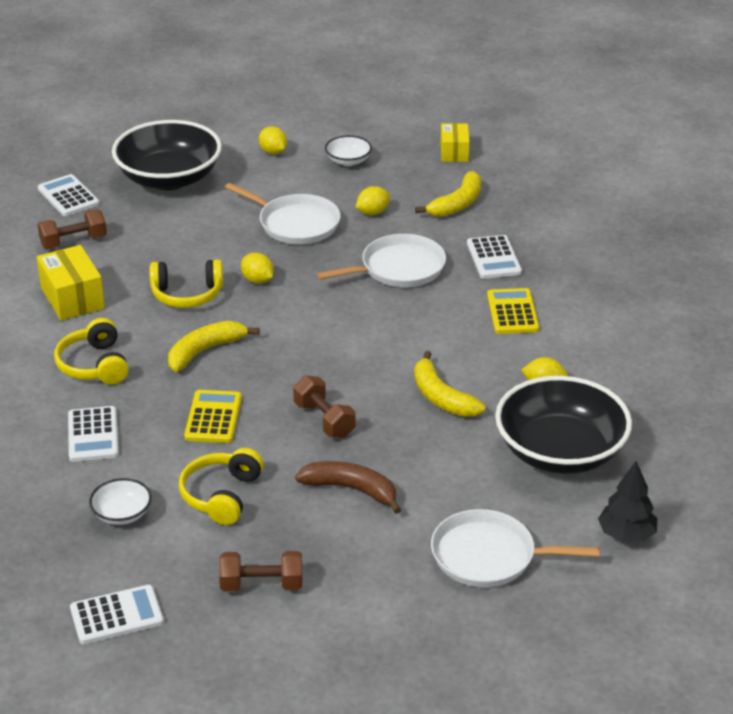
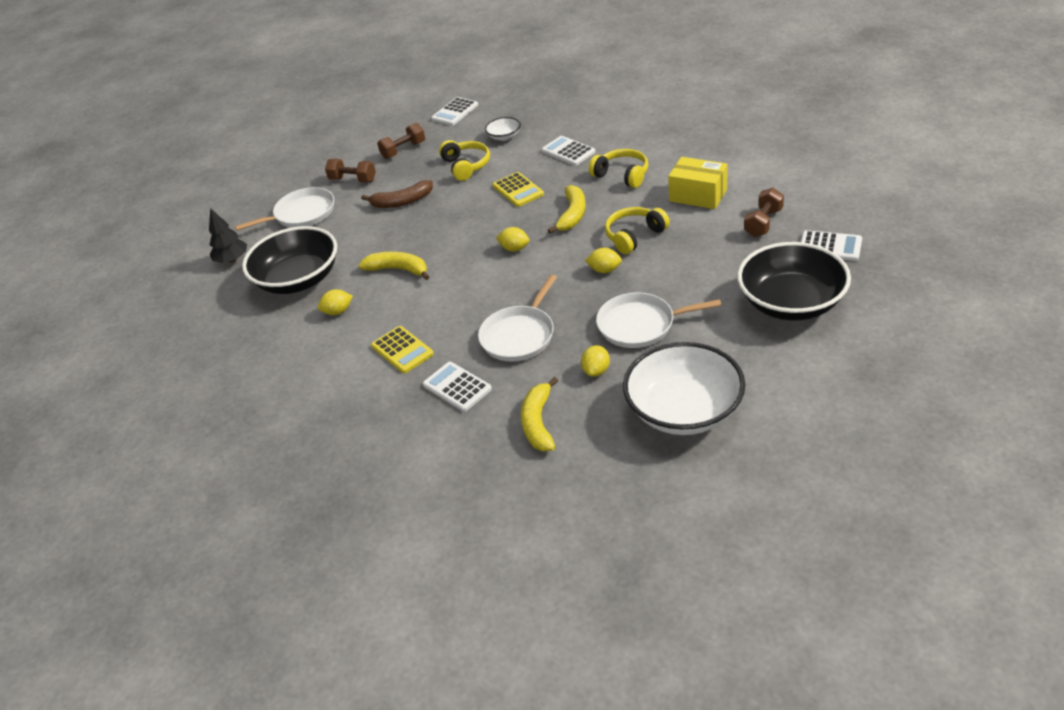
camera: 150 degrees right, 5 degrees up
(273, 152) = (757, 378): yellow lemon -> yellow lemon (514, 248)
(324, 420) = (455, 221): brown dumbbell -> brown dumbbell (353, 180)
(348, 161) = (684, 410): white bowl -> white bowl, size x2.27
(454, 152) = (605, 484): yellow box -> none

